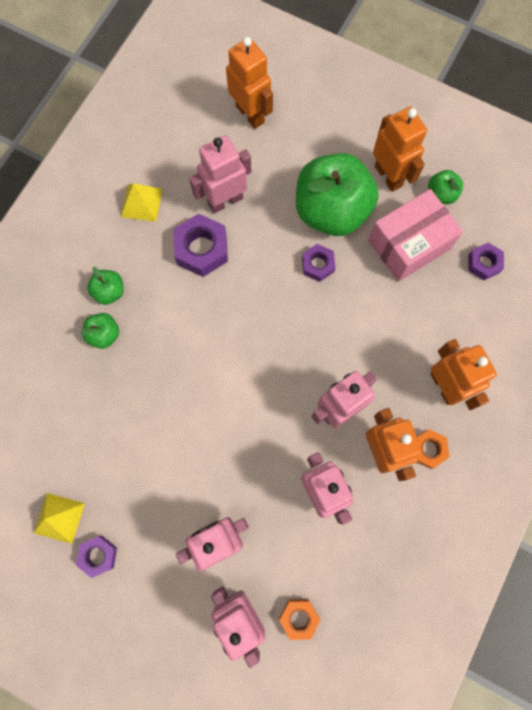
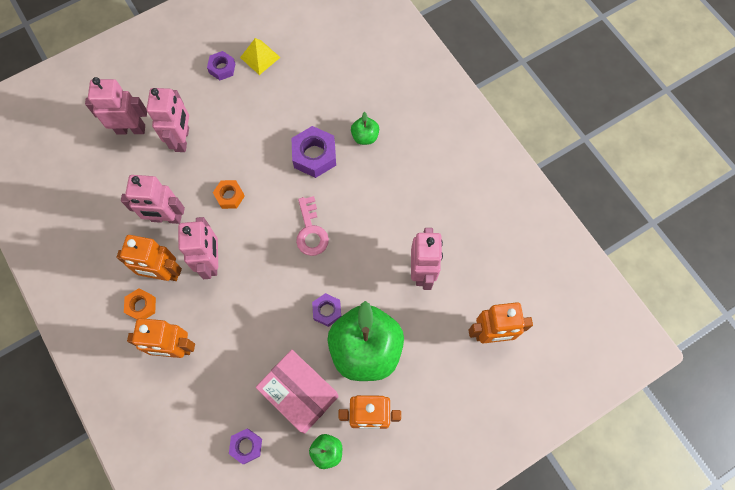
camera: 120 degrees right, 5 degrees down
(109, 292) = (395, 154): green apple -> none
(141, 203) = (455, 210): yellow pyramid -> none
(202, 249) = (391, 233): purple nut -> purple nut (314, 155)
(245, 328) = (311, 231): none -> pink key
(299, 617) = (103, 161): orange nut -> orange nut (229, 196)
(409, 245) = (300, 394): pink box -> pink box turned 45 degrees counterclockwise

